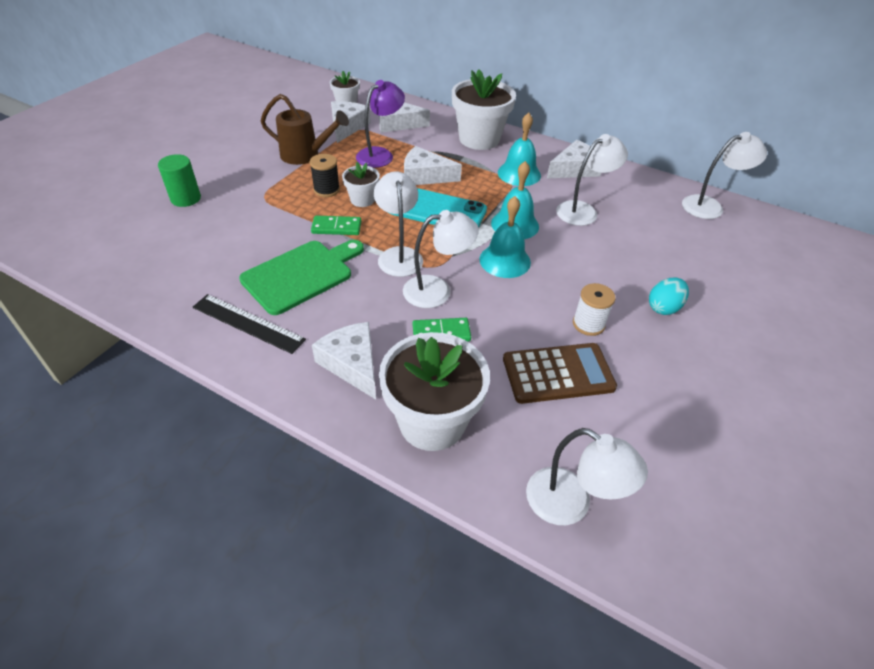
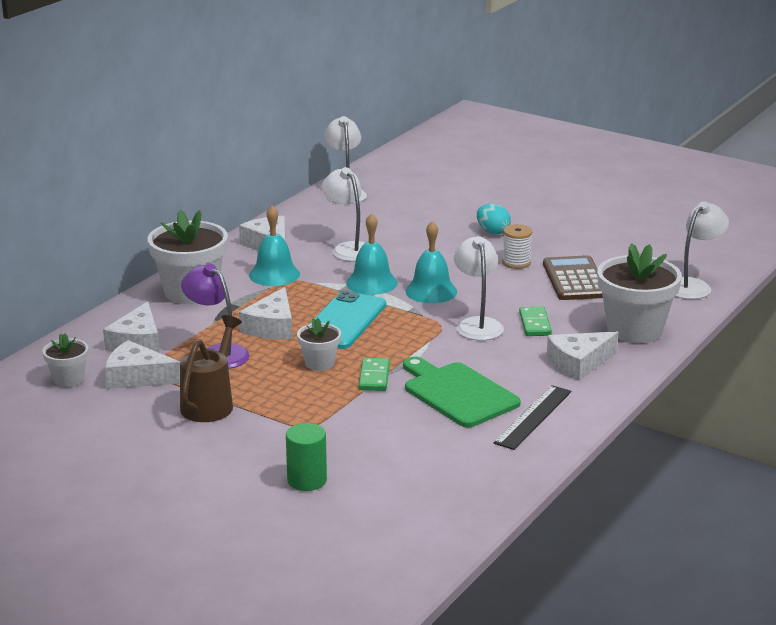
camera: 85 degrees left, 20 degrees down
(326, 190) = (296, 386): black spool -> none
(399, 255) = (423, 342): white lamp -> none

